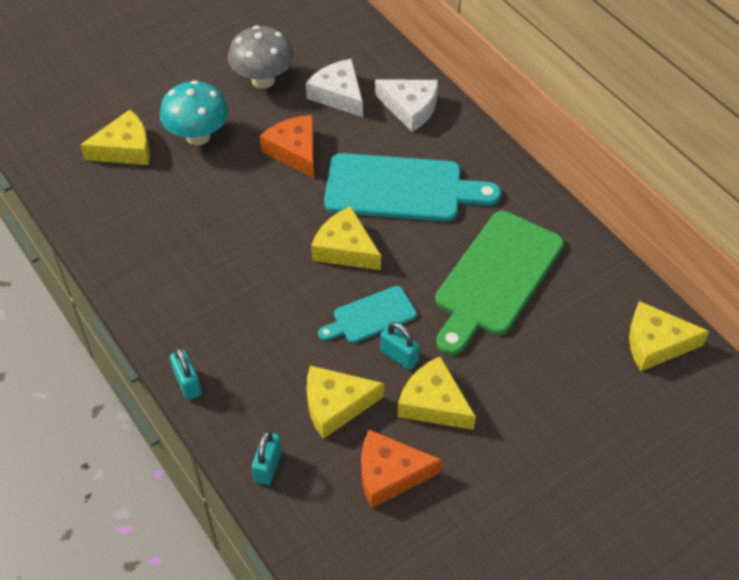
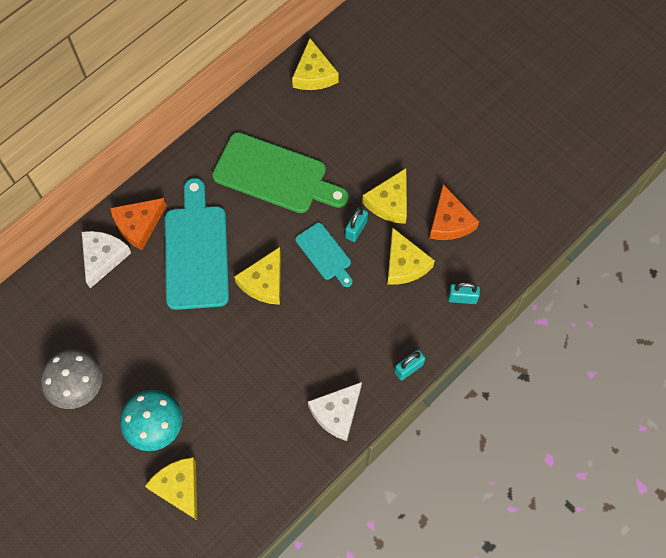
camera: 100 degrees left, 15 degrees up
(294, 151) = (164, 341): orange cheese -> orange cheese (138, 225)
(338, 95) = (92, 318): white cheese -> white cheese (337, 413)

